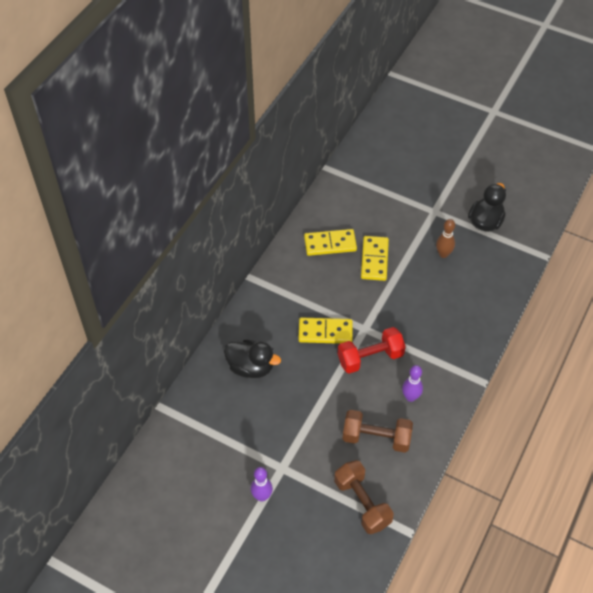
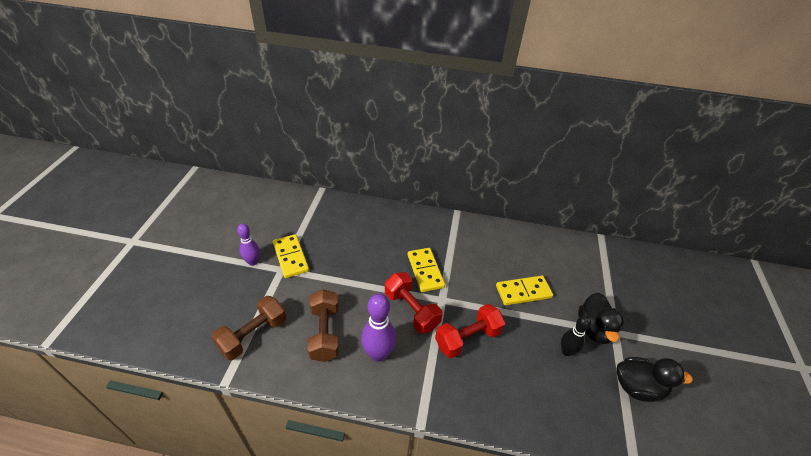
camera: 70 degrees right, 10 degrees down
(251, 367) = (371, 230): black duck -> black duck (594, 329)
(330, 244) = (520, 255): yellow domino -> yellow domino (290, 257)
(410, 397) = (378, 354): purple bowling pin -> purple bowling pin, size x1.56
(412, 322) = (467, 338): none -> red dumbbell
(443, 254) = (566, 351): brown bowling pin -> black bowling pin

